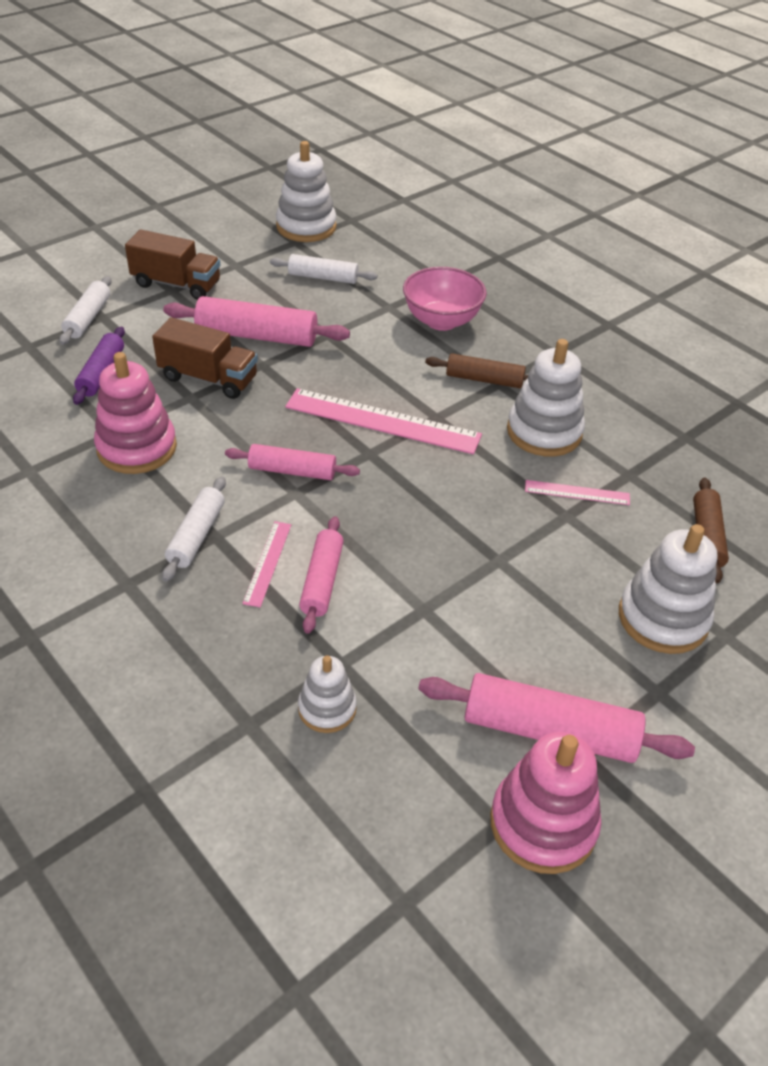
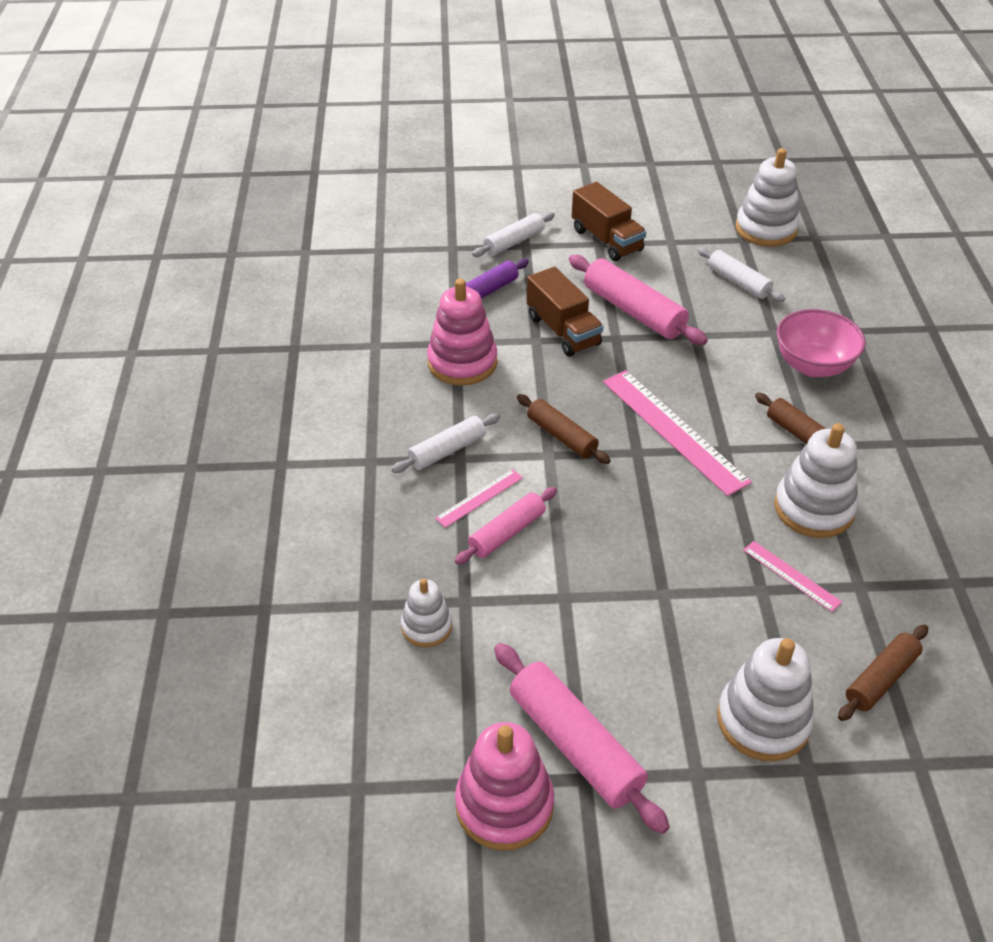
camera: 40 degrees right, 0 degrees up
(292, 471) = (561, 436): pink rolling pin -> brown rolling pin

